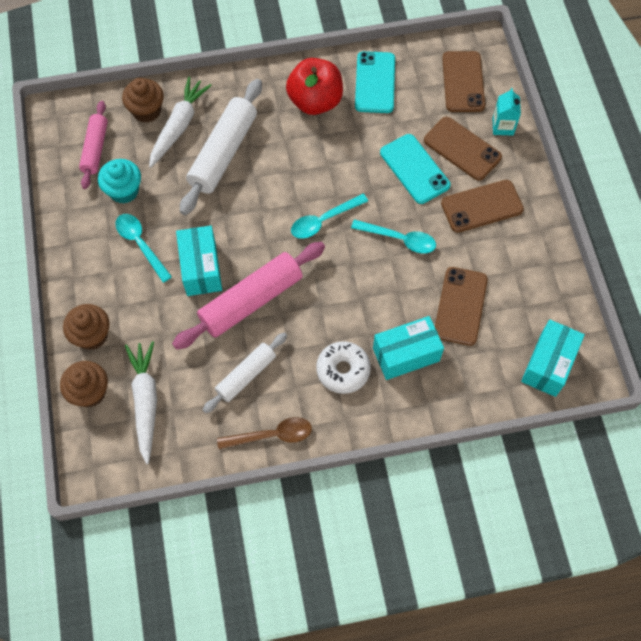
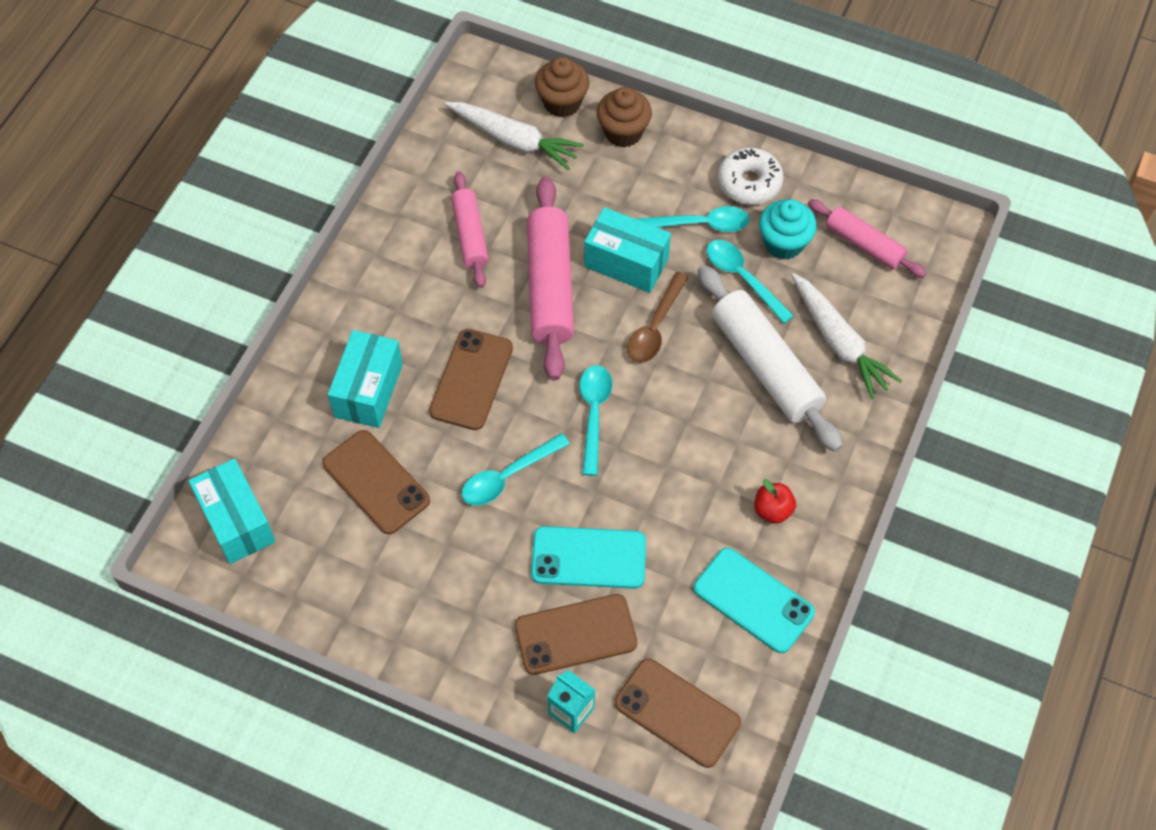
camera: 125 degrees right, 5 degrees down
(147, 111) = (885, 321): brown cupcake -> none
(167, 199) = (742, 277): none -> turquoise spoon
(246, 375) = (470, 235): white rolling pin -> pink rolling pin
(272, 435) = (389, 222): brown spoon -> brown spoon (655, 327)
(315, 101) = (772, 510): red apple -> red apple, size x0.48
(343, 370) = (402, 322): white donut -> white donut (749, 183)
(481, 206) = (479, 597): brown phone -> brown phone (471, 379)

